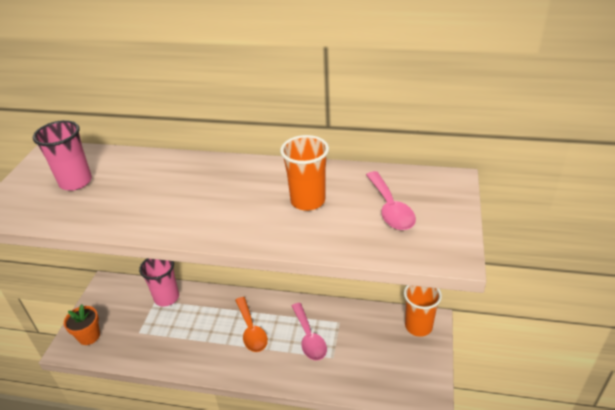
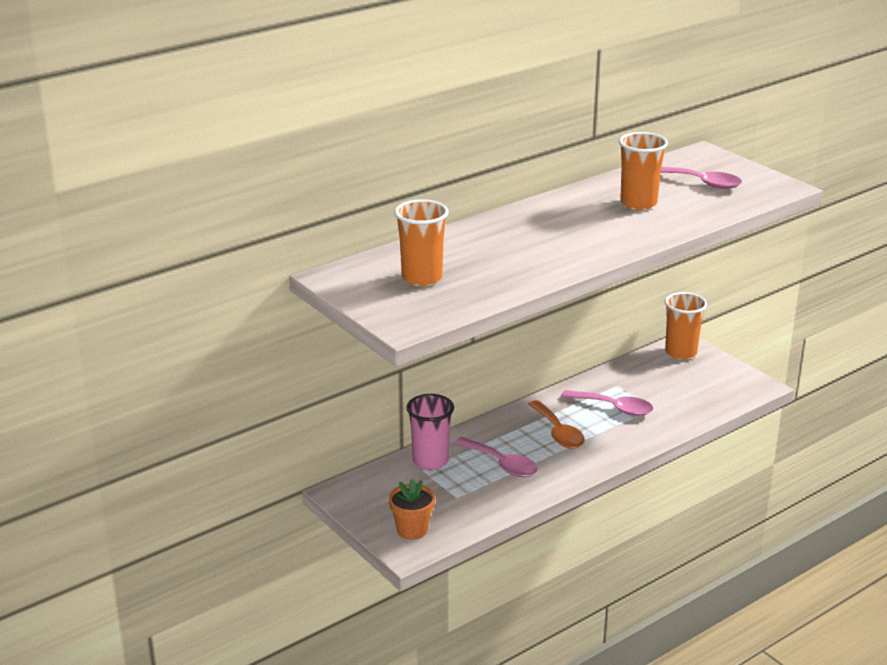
camera: 50 degrees left, 10 degrees down
(76, 182) = (422, 278): pink cup -> orange cup
(191, 329) = (502, 464): none -> pink spoon
(251, 331) = (558, 432): orange spoon -> orange spoon turned 45 degrees clockwise

